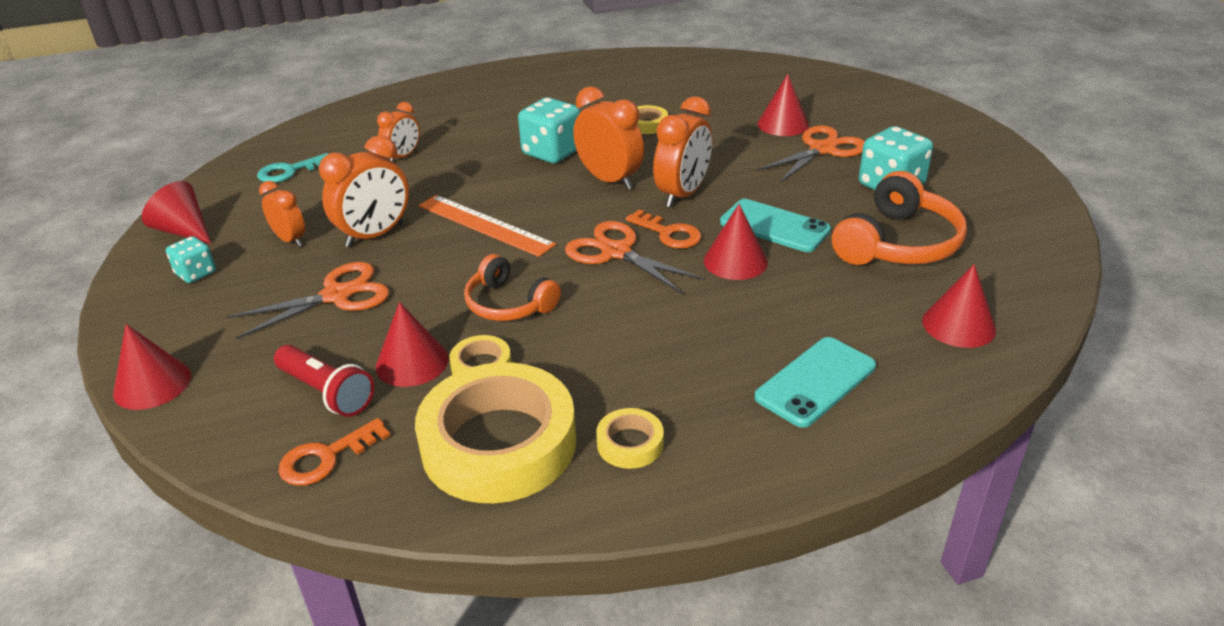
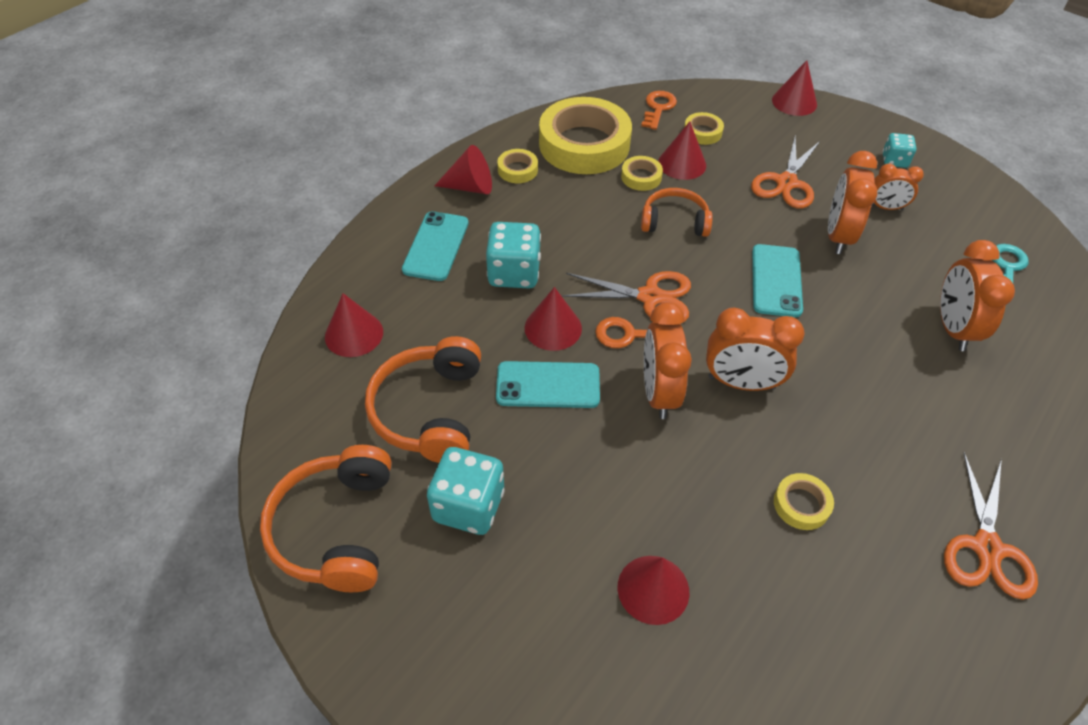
camera: 145 degrees right, 15 degrees up
(184, 231) = (964, 184): red cone -> red cone (470, 187)
(327, 392) = (702, 132): red flashlight -> yellow tape
(403, 156) = (952, 328): orange clock -> orange clock, size x1.63
(485, 225) = (776, 281): orange ruler -> turquoise phone
(552, 152) = (837, 400): turquoise dice -> turquoise dice (514, 273)
(822, 149) = (574, 549): orange scissors -> orange scissors (986, 548)
(1008, 204) = (336, 528): none -> orange headphones

